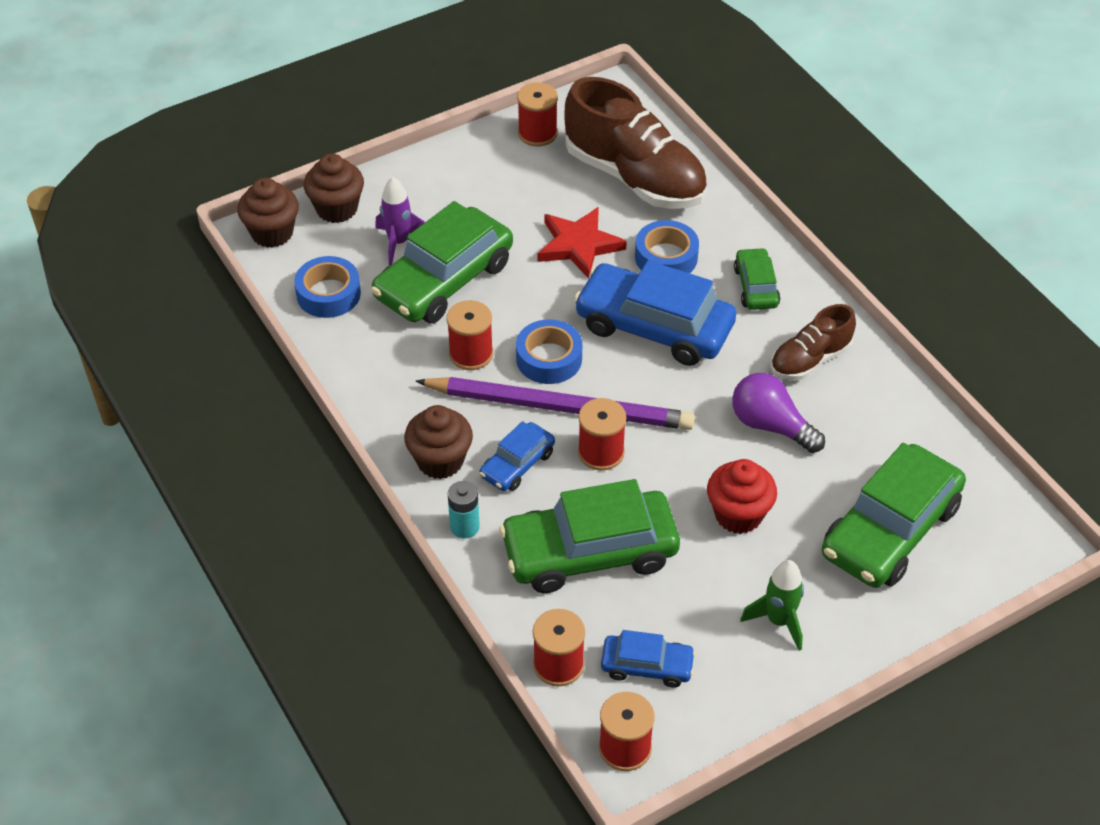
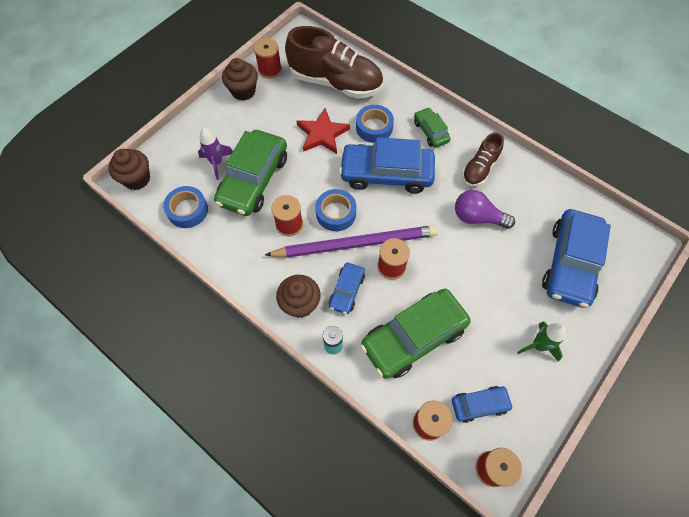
camera: 20 degrees left, 15 degrees up
(337, 209) = (171, 151): brown cupcake -> brown cupcake (243, 91)
(738, 515) = (485, 282): red cupcake -> none
(890, 530) = (570, 263): green car -> blue car

